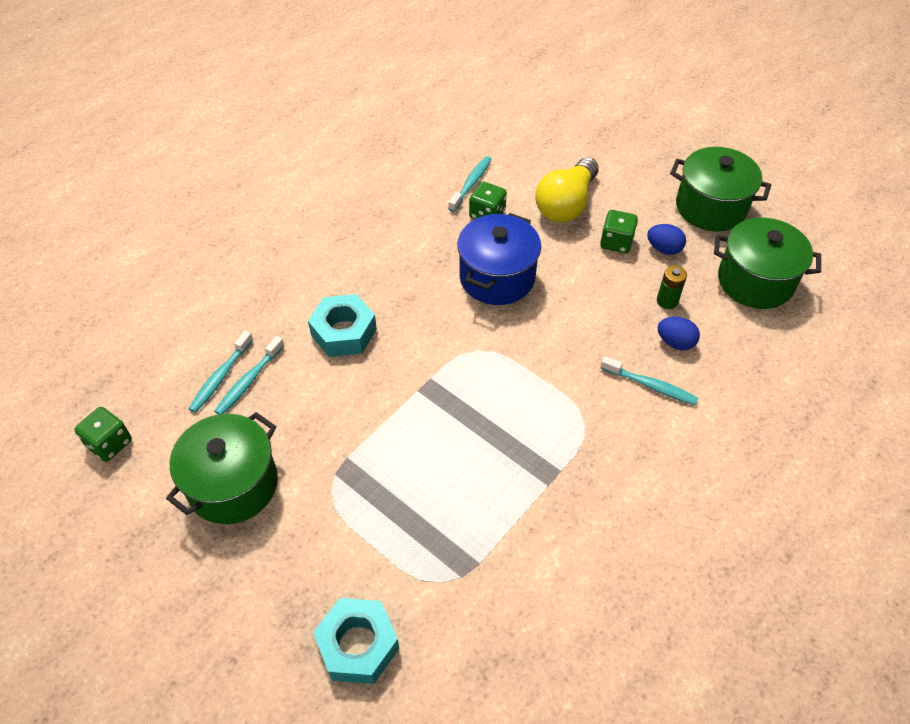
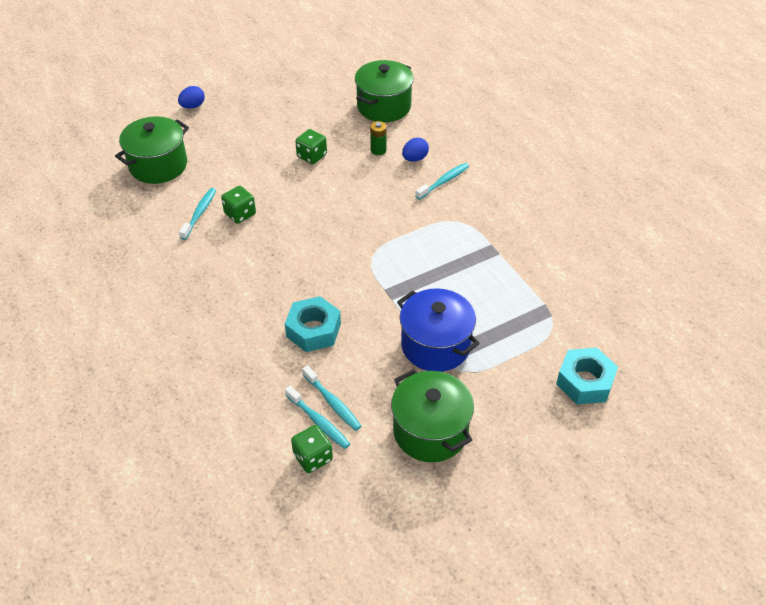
camera: 70 degrees left, 5 degrees down
(109, 443) = (353, 515): green dice -> green dice (313, 457)
(471, 183) = (199, 213): turquoise toothbrush -> turquoise toothbrush turned 60 degrees clockwise
(497, 277) = (308, 227): blue pot -> blue pot (435, 345)
(566, 204) = (258, 168): yellow light bulb -> none
(663, 249) = (332, 136): blue egg -> blue egg (193, 106)
(710, 207) = (308, 101): green pot -> green pot (158, 165)

